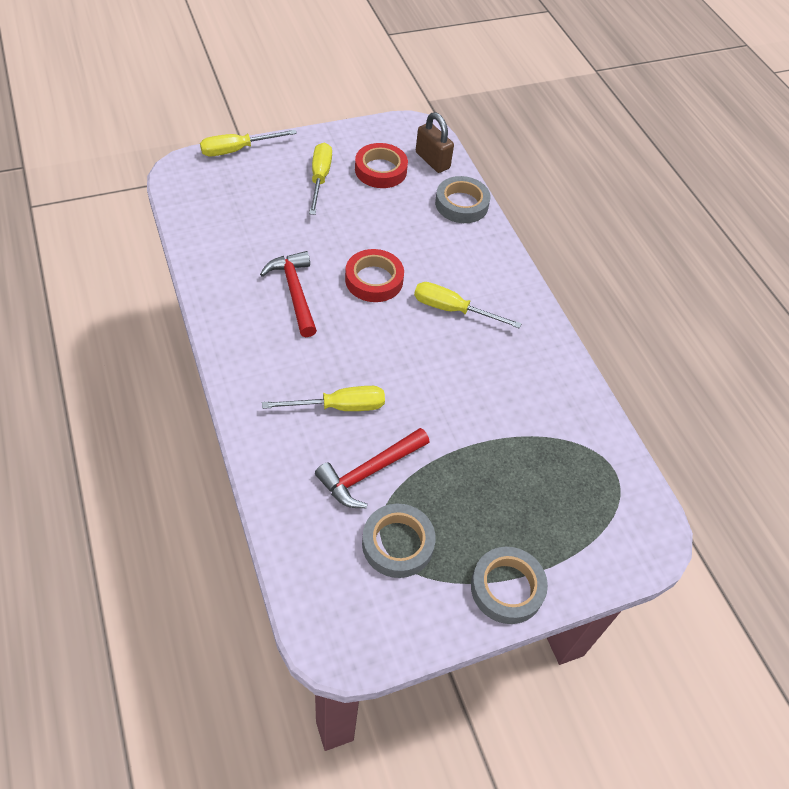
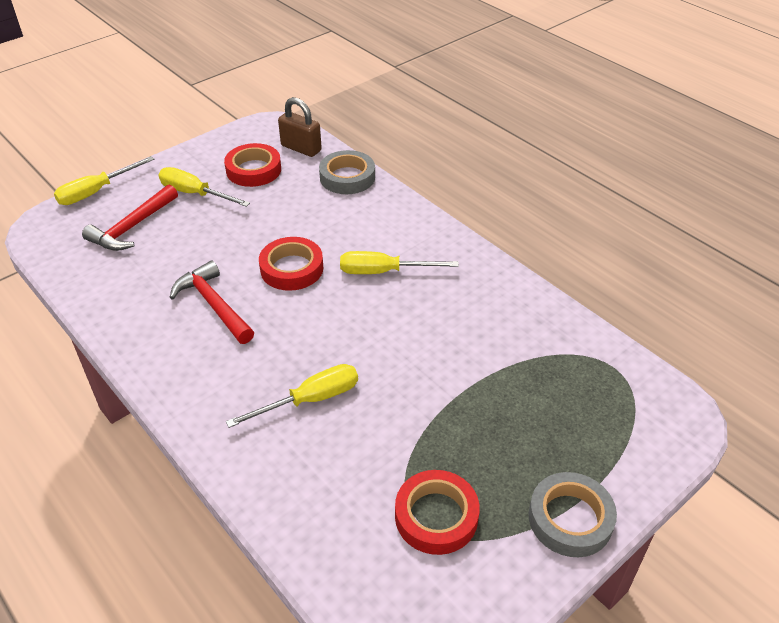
camera: 15 degrees left, 10 degrees down
(320, 178) = (195, 194): yellow screwdriver -> yellow screwdriver turned 45 degrees counterclockwise
(369, 472) = (372, 454): red hammer -> red hammer (132, 227)
(397, 543) = (436, 516): grey tape -> red tape

